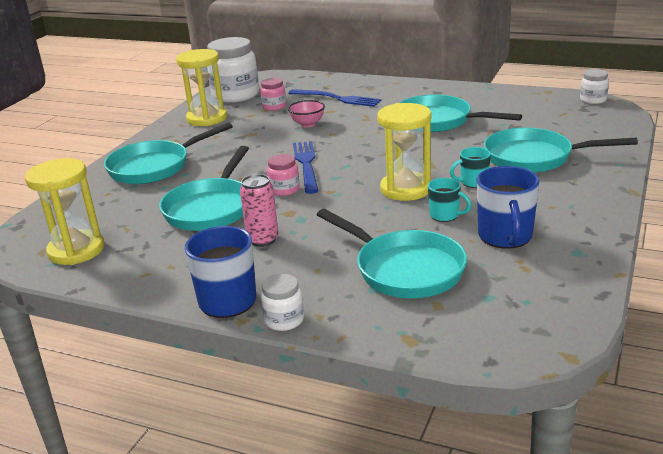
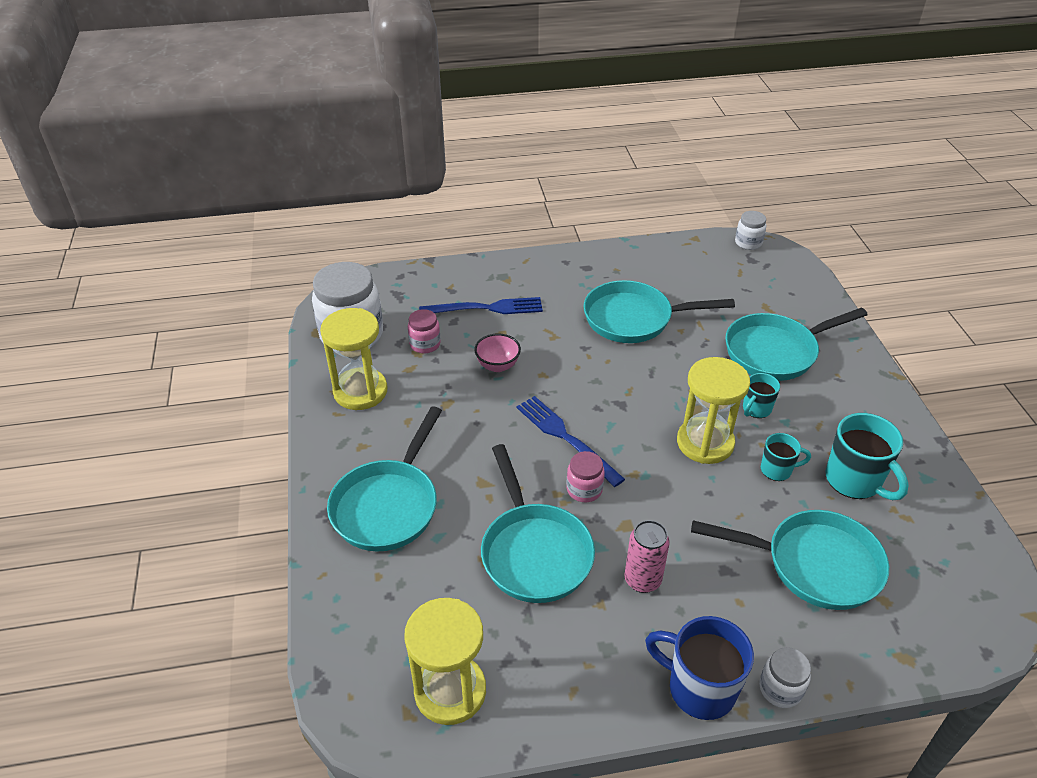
camera: 35 degrees left, 15 degrees up
(505, 237) = (854, 481): blue mug -> turquoise mug

